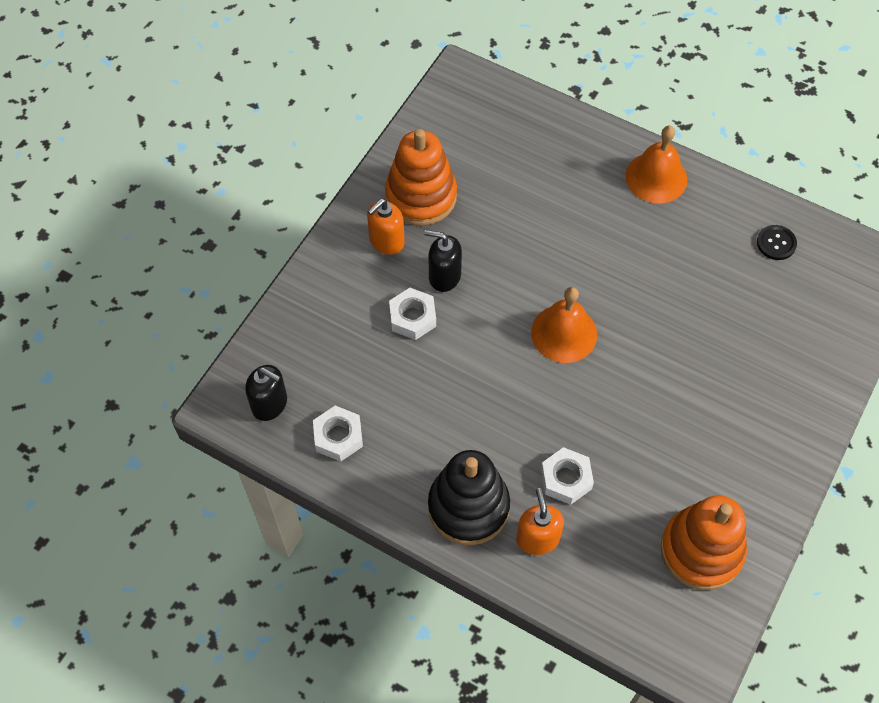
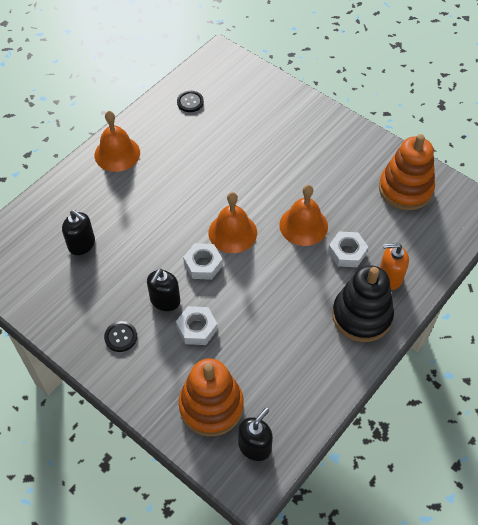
camera: 80 degrees left, 5 degrees down
(338, 436) = (292, 397): white nut -> white nut (203, 264)
(386, 241) = (121, 337): orange soap dispenser -> black button
(421, 196) = (85, 305): orange stacking toy -> orange stacking toy (211, 406)
(505, 173) = (82, 244): none -> black soap dispenser
(598, 418) = (303, 225): none -> orange bell

